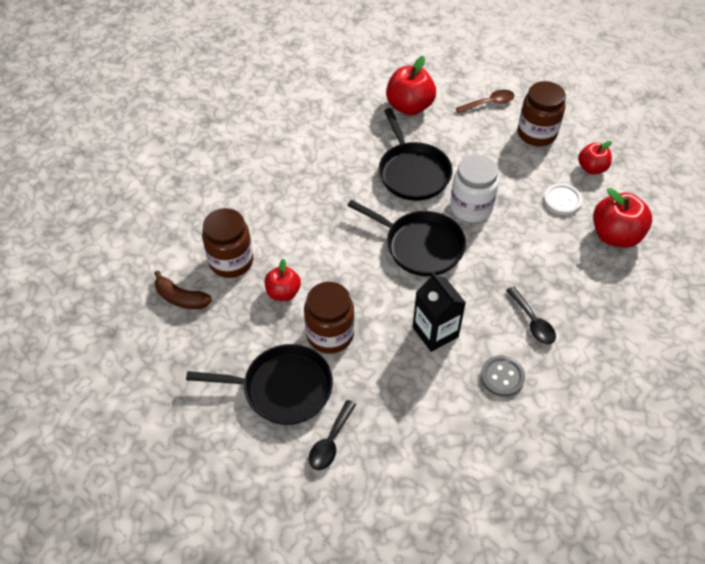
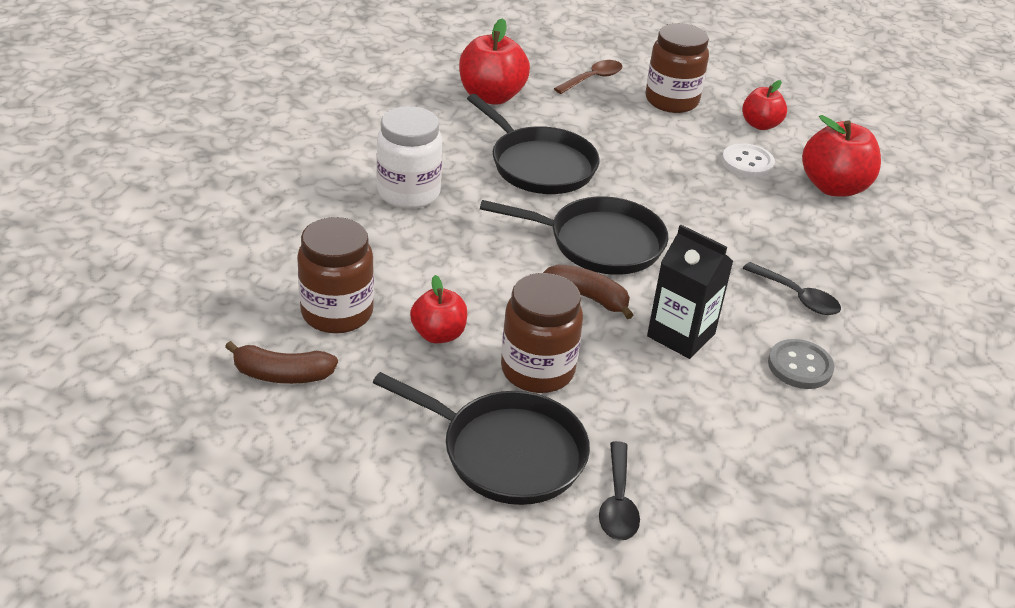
camera: 25 degrees left, 15 degrees down
(283, 388) = (507, 452): black pan -> black pan turned 45 degrees clockwise
(390, 287) = (588, 297): none -> brown banana
(471, 208) = (639, 190): white jar -> white jar (408, 193)

